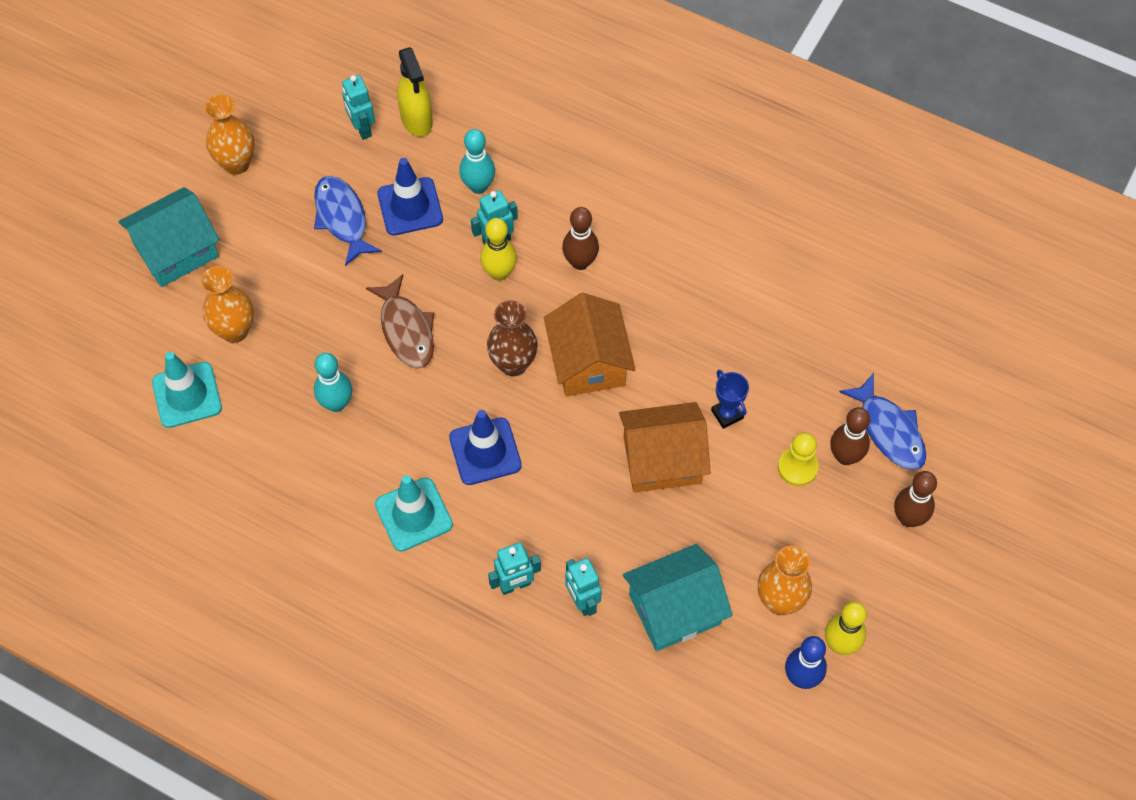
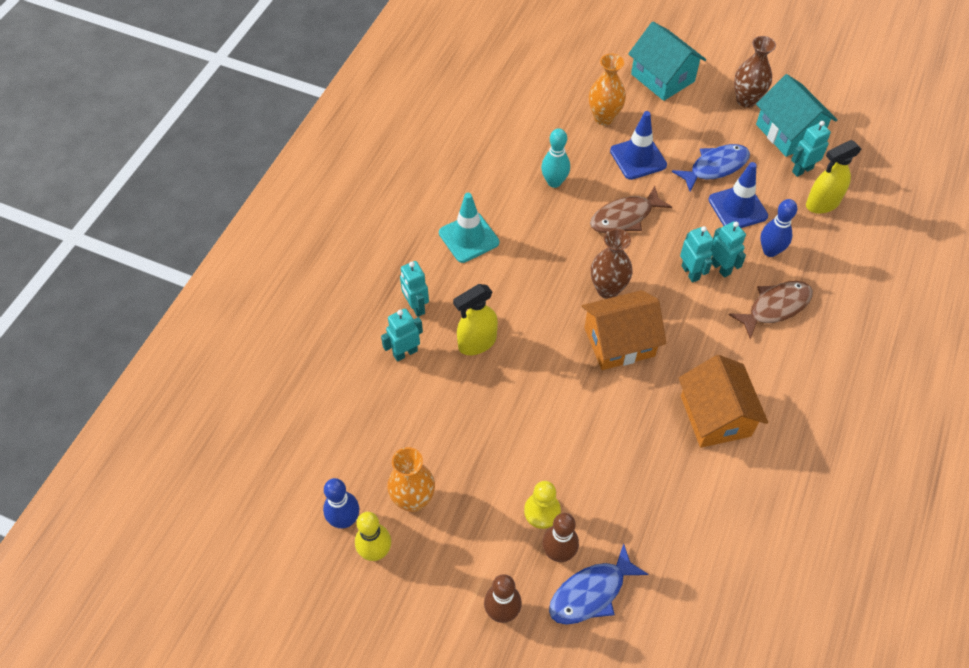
camera: 85 degrees right, 5 degrees down
(187, 395) = (547, 99): turquoise traffic cone -> none
(236, 164) = (746, 100): orange vase -> brown vase
(478, 186) = (770, 251): turquoise bowling pin -> blue bowling pin
(485, 451) = (527, 277): blue traffic cone -> blue traffic cone (638, 158)
(499, 273) = (690, 272): yellow bowling pin -> turquoise robot
(557, 197) = (775, 307): none -> brown fish
(575, 517) = (477, 343): none -> yellow spray bottle
(580, 262) = (714, 329): brown bowling pin -> none
(662, 460) = (536, 402): orange house -> orange house (715, 416)
(674, 609) = (401, 419): turquoise house -> turquoise house (788, 132)
(727, 414) = (586, 450): blue trophy -> none

